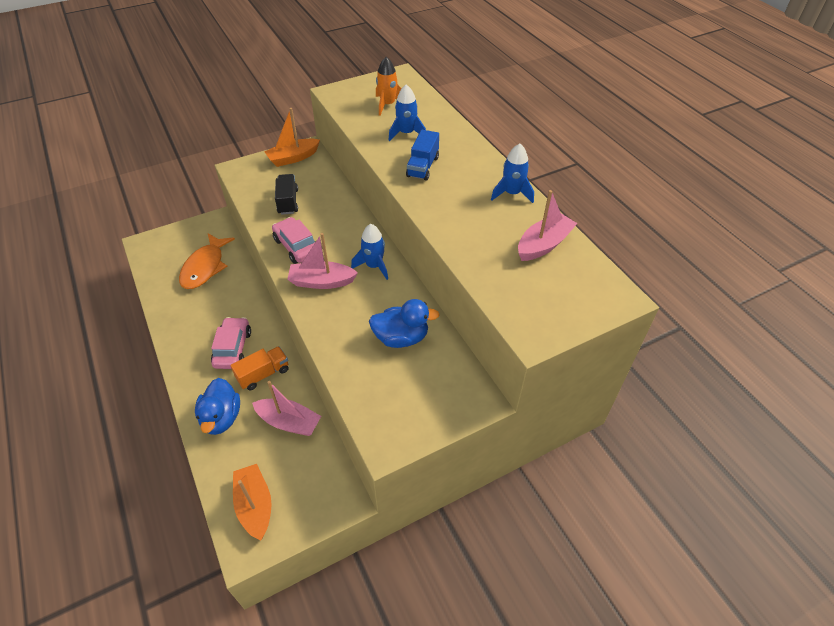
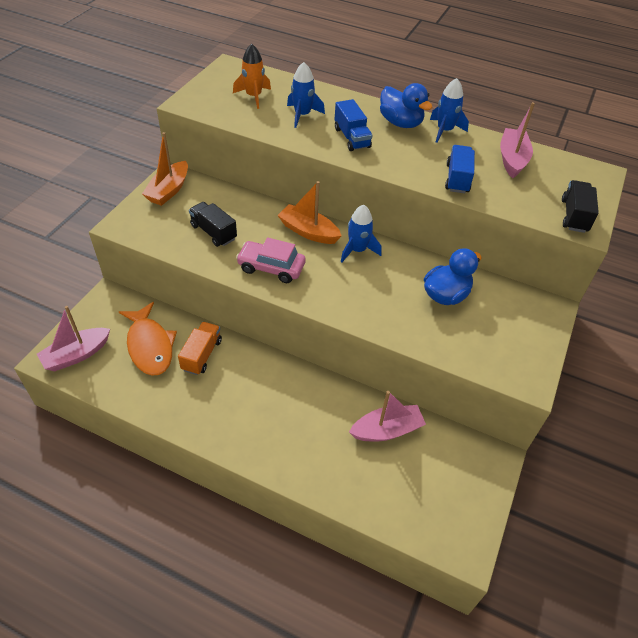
camera: 40 degrees left, 0 degrees up
(221, 418) = (326, 466): blue duck -> blue duck (400, 123)
(233, 348) = (266, 402): pink car -> none
(255, 505) = (436, 513): orange boat -> orange boat (308, 231)
(263, 374) = (320, 406): orange truck -> orange truck (202, 355)
(322, 282) = (330, 286): pink boat -> pink boat (76, 355)
(469, 238) = (457, 178): none -> blue truck
(536, 321) = (574, 216): none -> black truck

